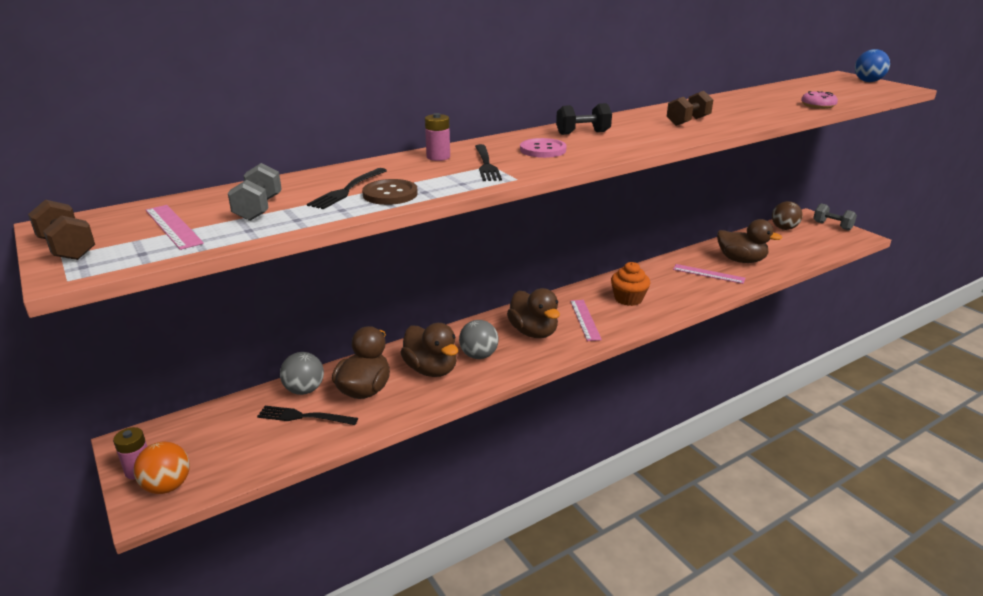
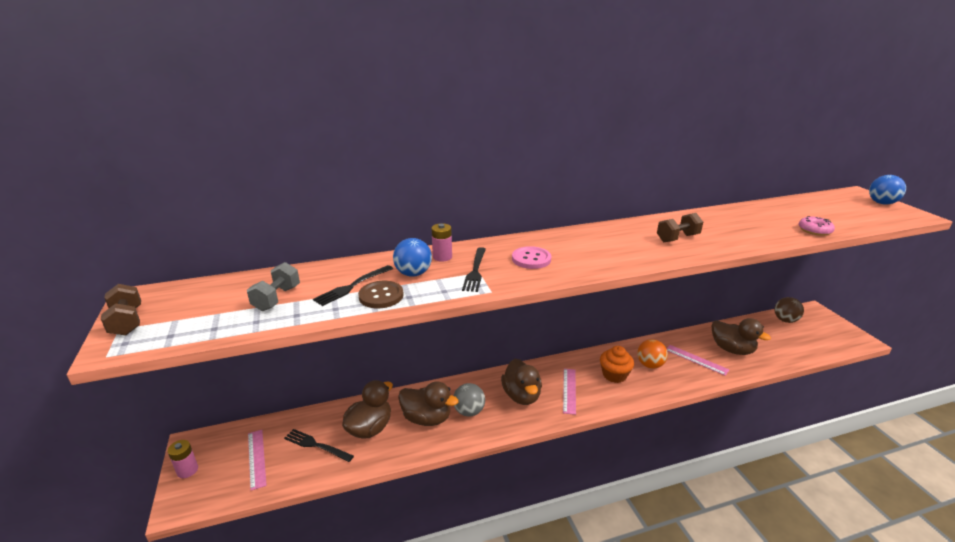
camera: 15 degrees right, 0 degrees up
(167, 486) = (199, 490): orange ball -> orange ball (650, 365)
(173, 226) = (208, 309): pink ruler -> pink ruler (256, 458)
(304, 390) = (327, 419): grey ball -> none
(414, 173) = (413, 274): none -> blue ball
(431, 370) = (427, 418): brown duck -> brown duck turned 45 degrees counterclockwise
(583, 133) = (576, 242): black dumbbell -> none
(832, 226) = (834, 324): grey dumbbell -> none

